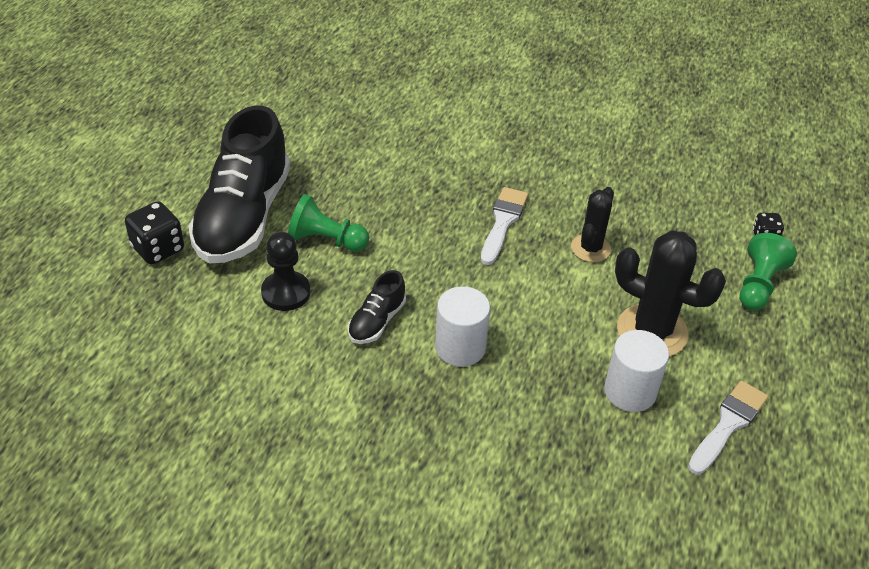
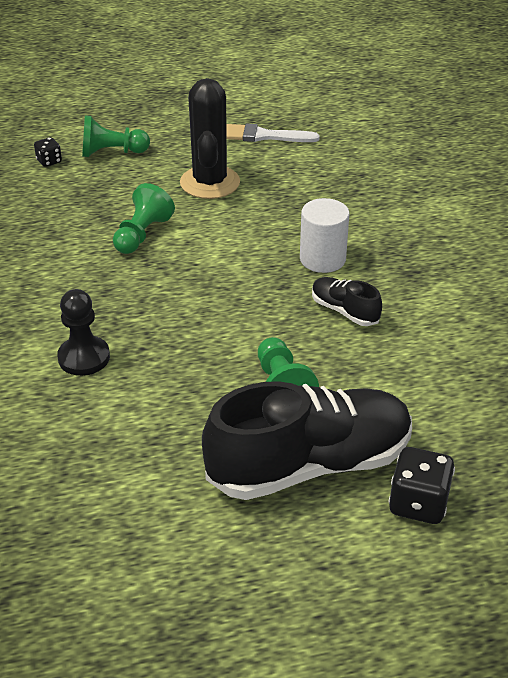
camera: 120 degrees left, 5 degrees down
(286, 292) = (372, 378): black pawn -> black pawn (84, 357)
(376, 321) = (344, 311): black shoe -> black shoe turned 135 degrees counterclockwise
(503, 222) = (152, 290): white brush -> none
(590, 248) = (142, 234): black cactus -> green pawn
(630, 391) = (279, 176): white cylinder -> none

